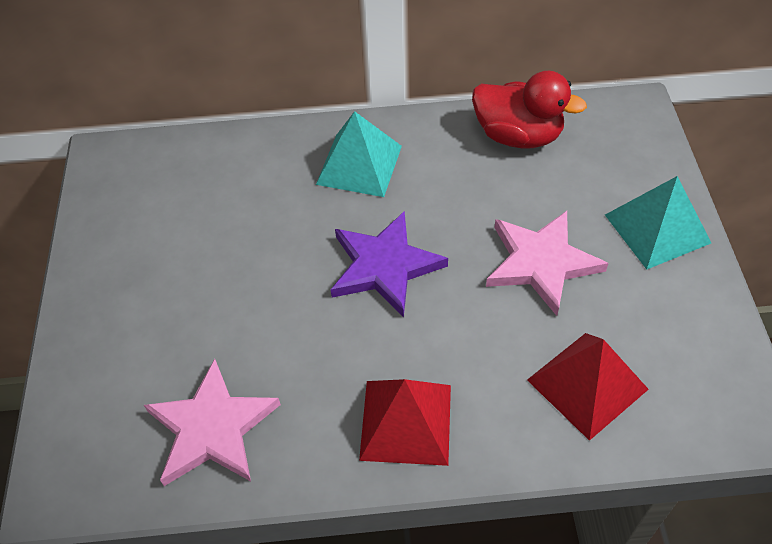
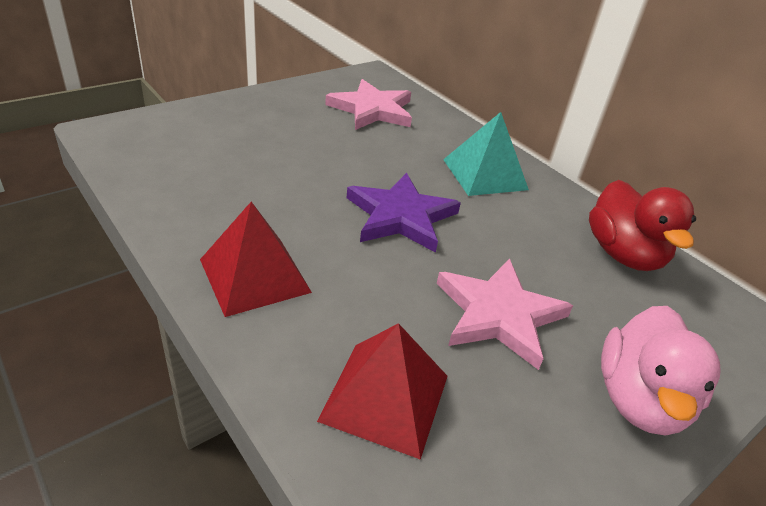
camera: 50 degrees right, 15 degrees down
(212, 428) = (188, 177): pink star -> pink star (372, 110)
(657, 228) = (639, 400): turquoise pyramid -> pink duck

